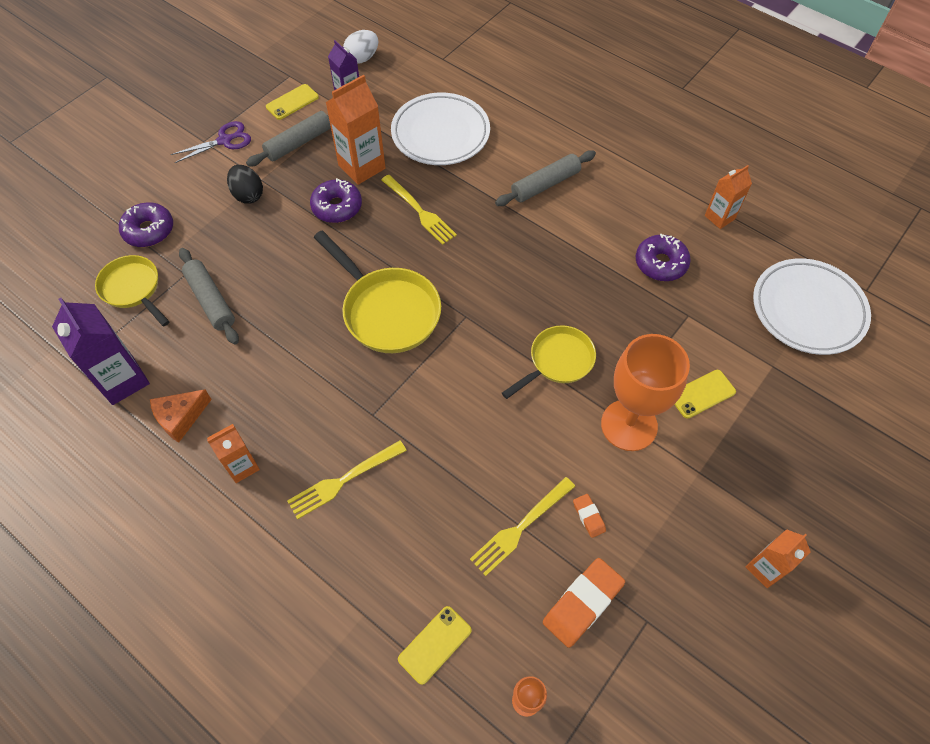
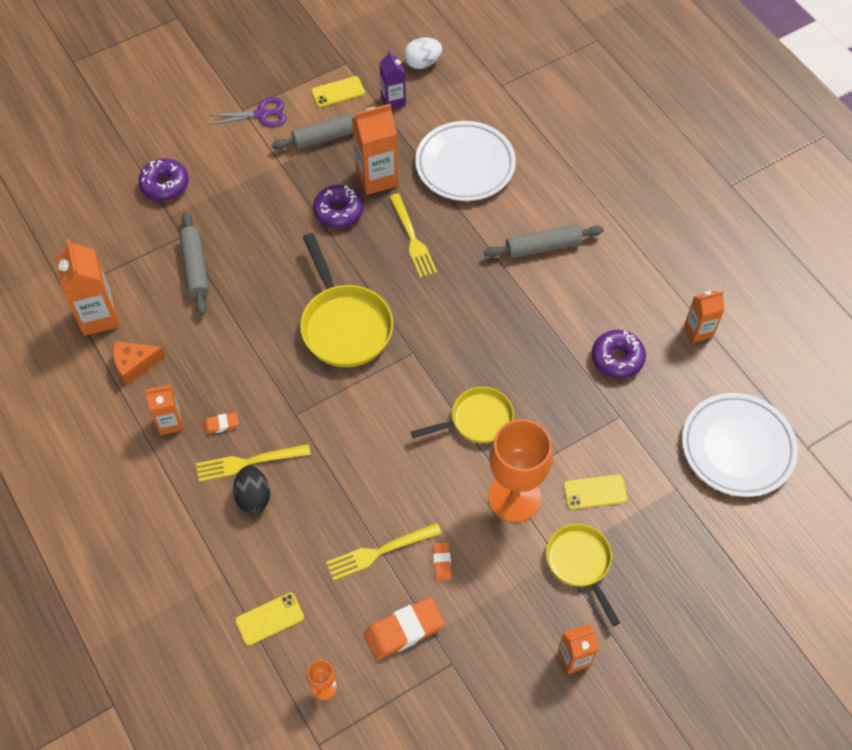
camera: 20 degrees right, 0 degrees up
(122, 380) = (99, 316): purple carton -> orange carton
(133, 289) = (133, 236): yellow pan -> yellow pan (580, 563)
(248, 195) = (263, 176): black egg -> black egg (253, 497)
(298, 450) = (221, 425): none -> orange eraser

